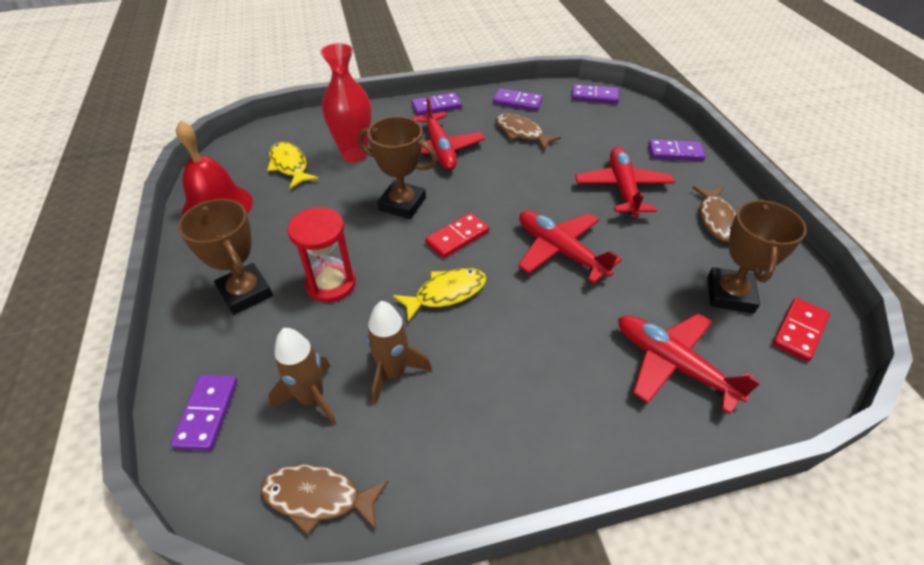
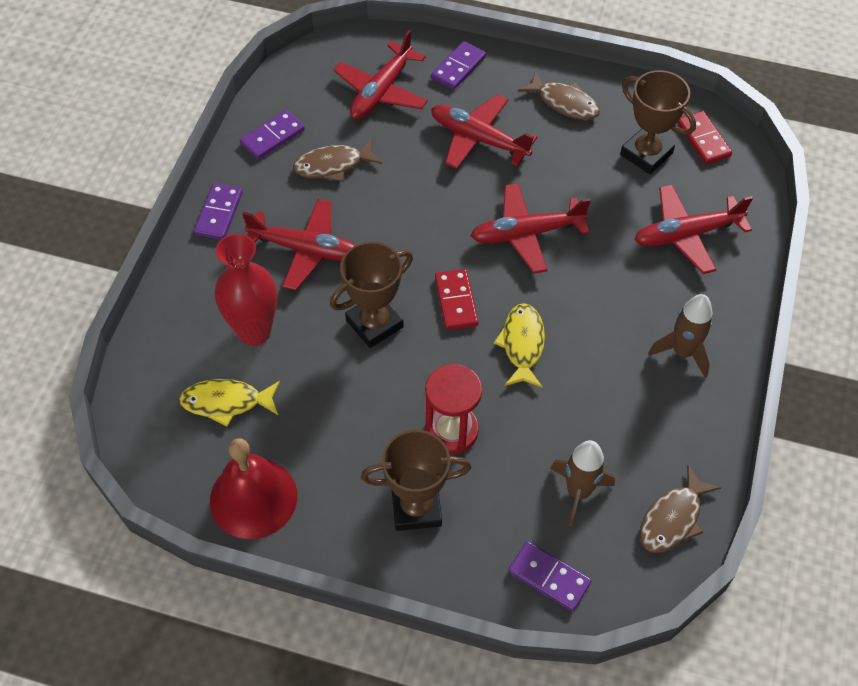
camera: 60 degrees left, 10 degrees up
(393, 372) = (586, 422): brown rocket -> brown rocket (682, 352)
(594, 96) = (318, 67): purple domino -> none
(608, 128) = (381, 91): none -> red plane

